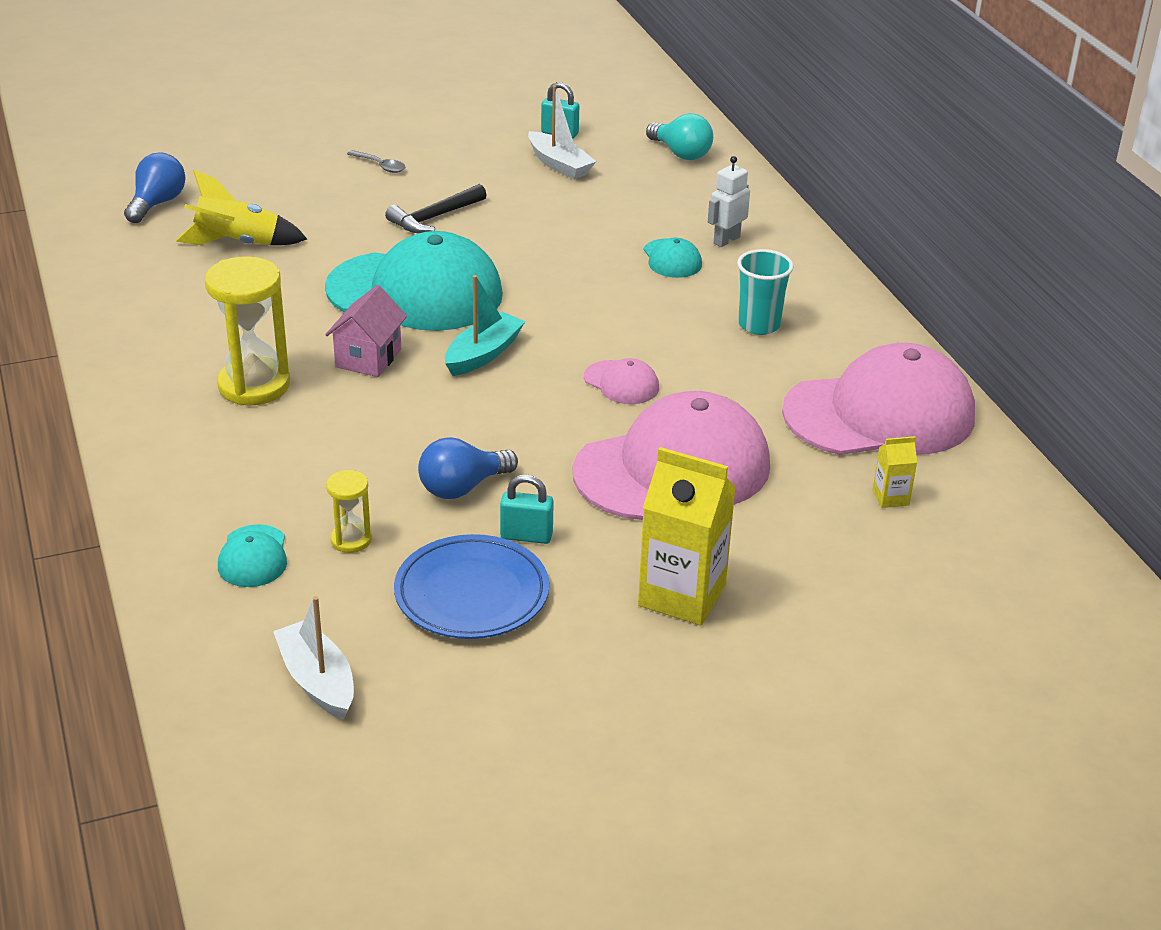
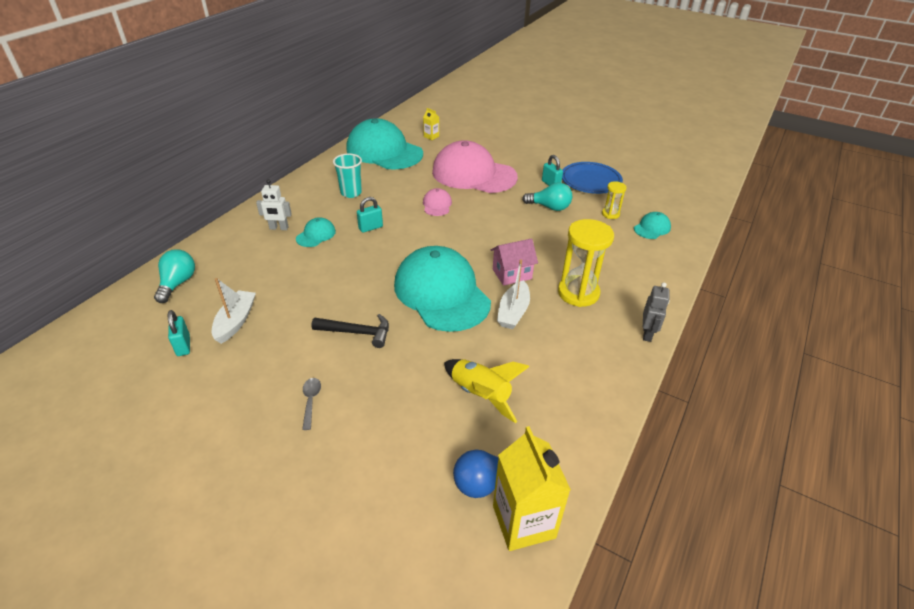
camera: 130 degrees left, 5 degrees up
(115, 389) = (647, 334): none -> grey robot
(317, 681) = (666, 187): white boat -> white boat (513, 312)
(462, 487) = (549, 207): blue light bulb -> turquoise light bulb
(483, 354) = (464, 245): turquoise boat -> none
(634, 303) = (370, 228): none -> turquoise padlock
(682, 595) = (531, 150): yellow carton -> yellow carton (523, 521)
(880, 414) = (384, 151): pink cap -> turquoise cap

